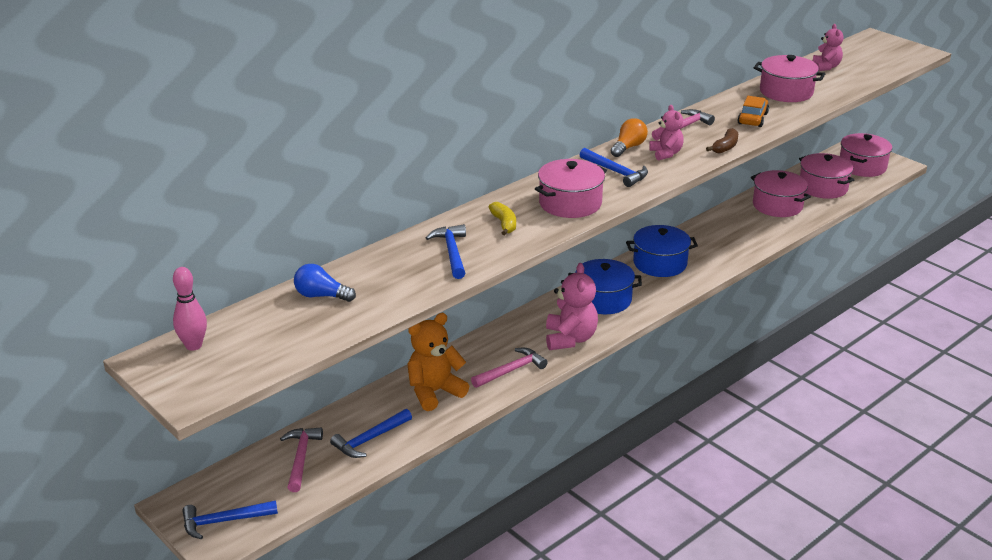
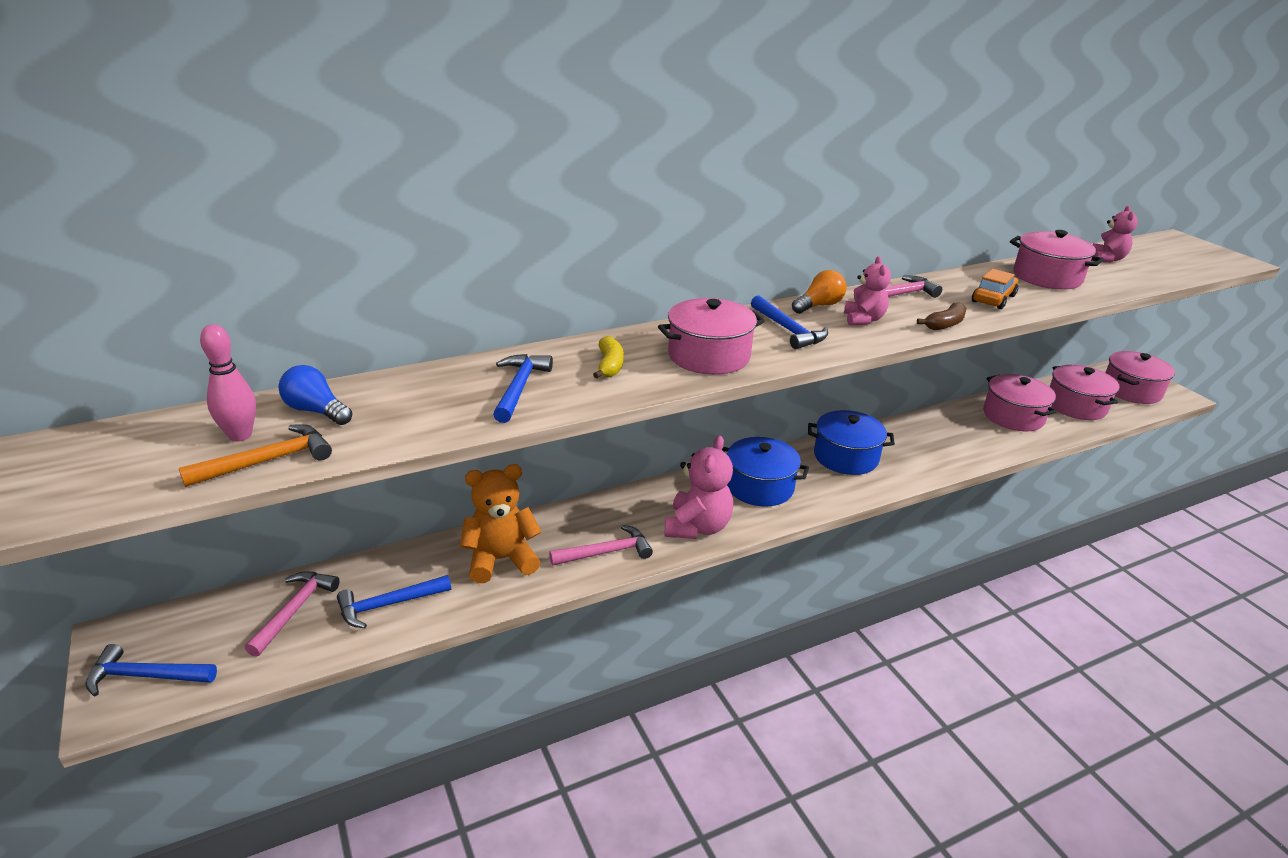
camera: 15 degrees right, 0 degrees up
(193, 345) = (104, 443): pink bowling pin -> pink bowling pin (240, 435)
(321, 334) = (268, 461): none -> orange hammer

